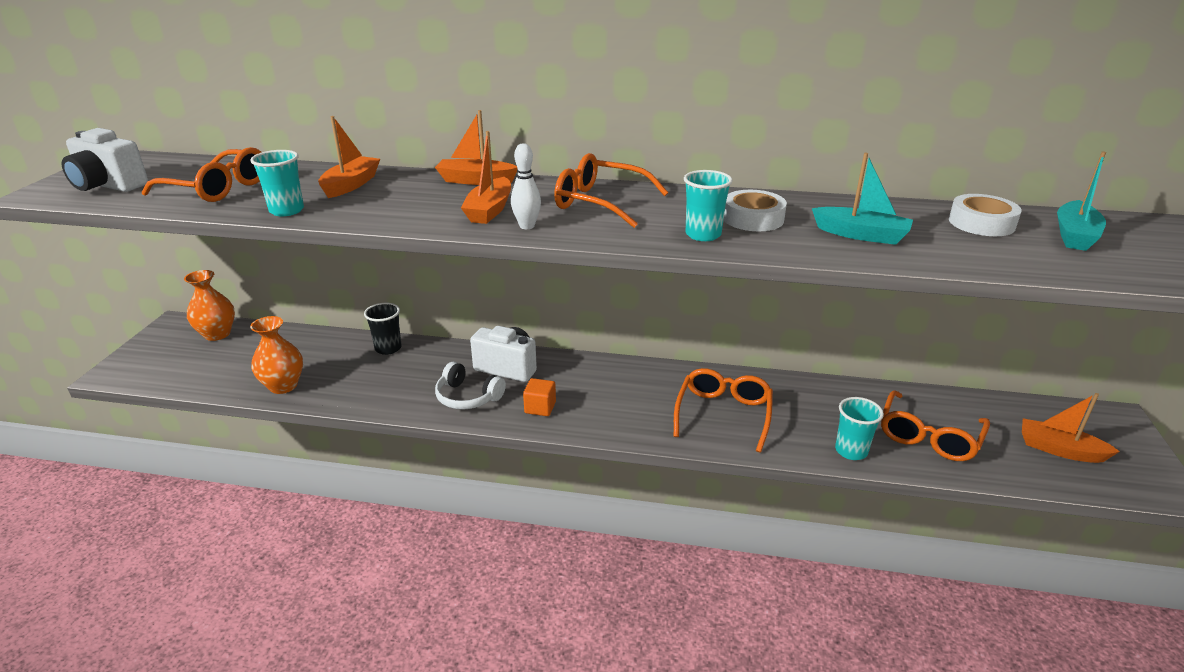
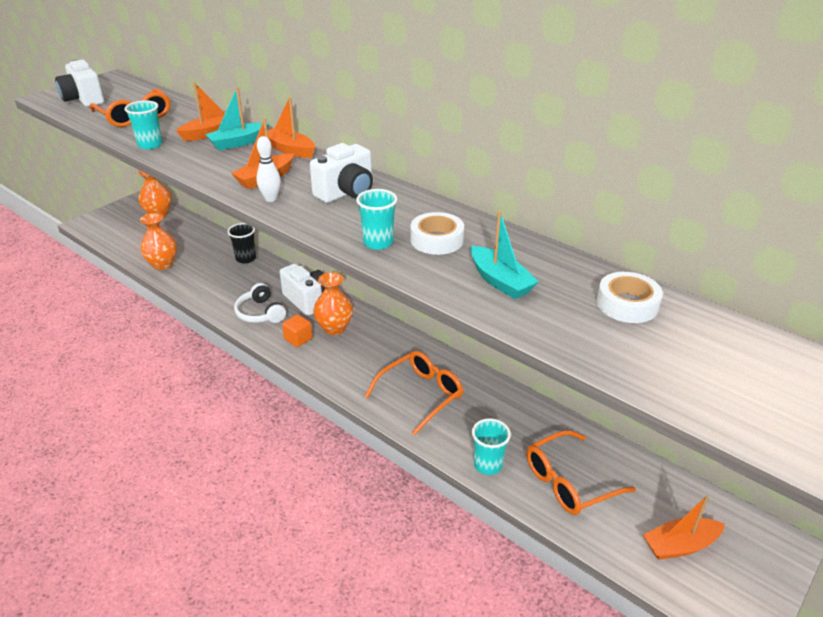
camera: 30 degrees right, 5 degrees up
(568, 384) = (334, 328): none -> orange vase
(600, 203) = (346, 193): orange glasses -> white camera
(1059, 449) = (680, 545): orange boat -> orange boat turned 75 degrees counterclockwise
(1074, 235) = (698, 345): turquoise boat -> turquoise boat (238, 143)

